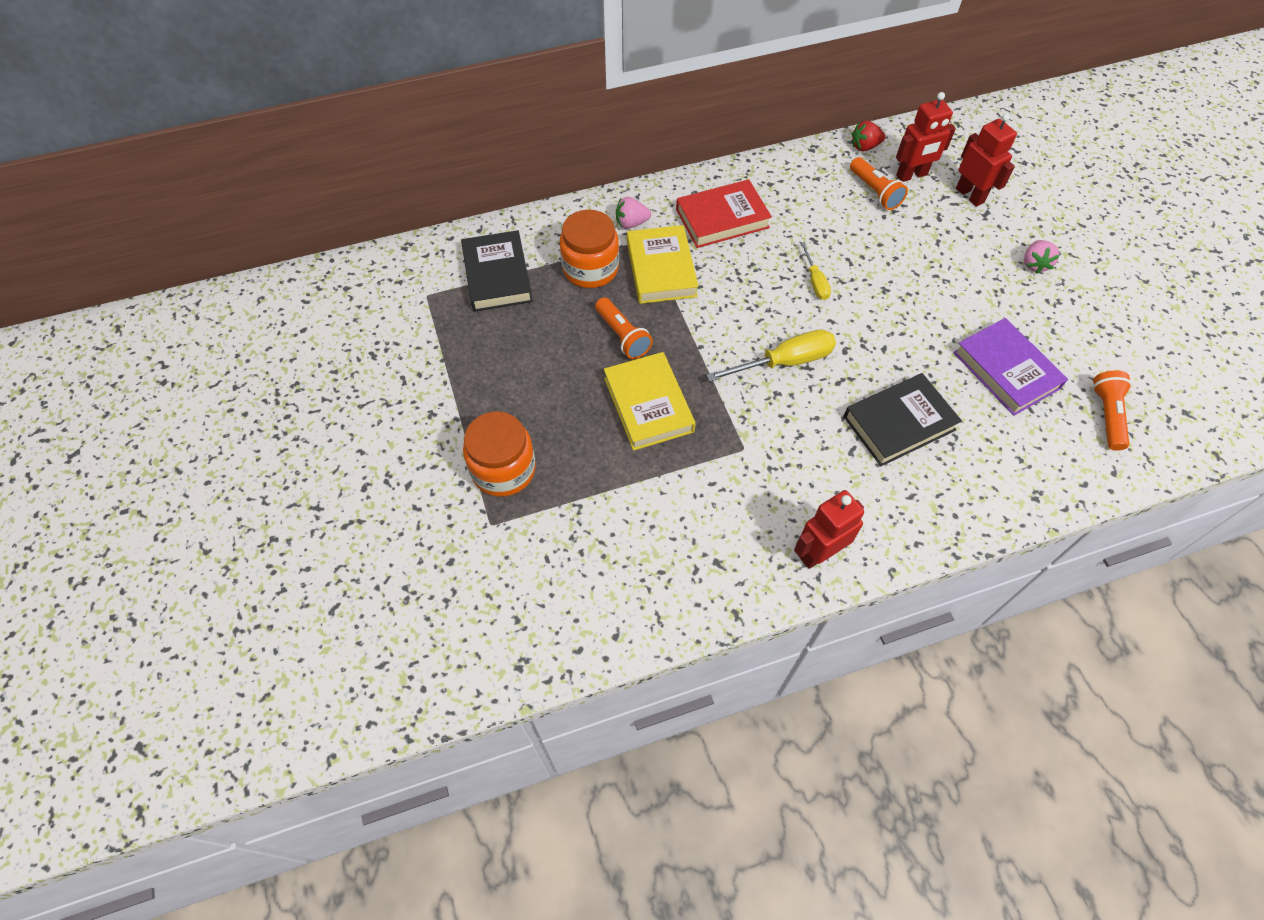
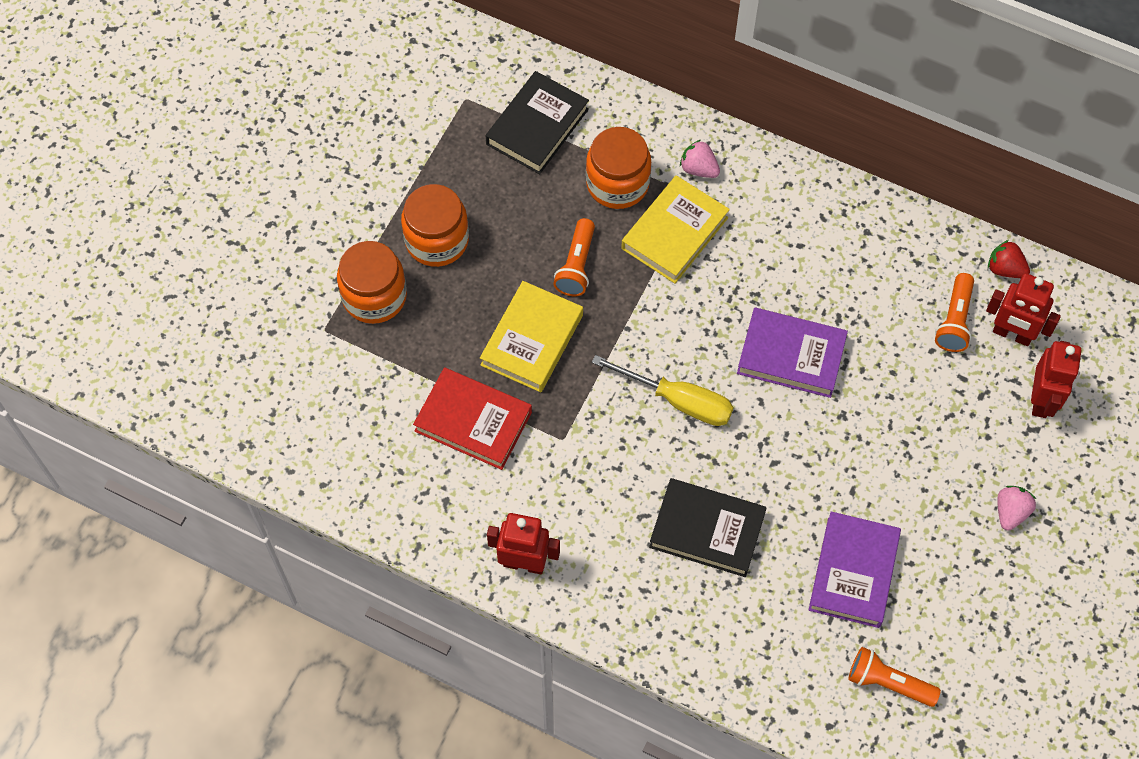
camera: 45 degrees right, 5 degrees up
(507, 396) = (437, 240): none -> orange jar
(722, 218) = (782, 230): red book -> red book (473, 422)
(815, 281) = (791, 356): yellow screwdriver -> purple book
(1034, 264) = (1010, 512): pink strawberry -> pink strawberry turned 150 degrees clockwise
(1107, 415) = (888, 683): orange flashlight -> orange flashlight turned 120 degrees counterclockwise

